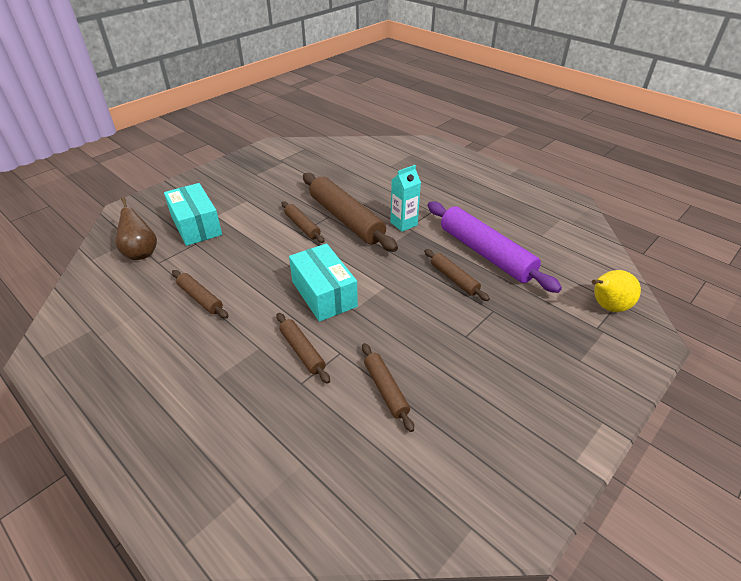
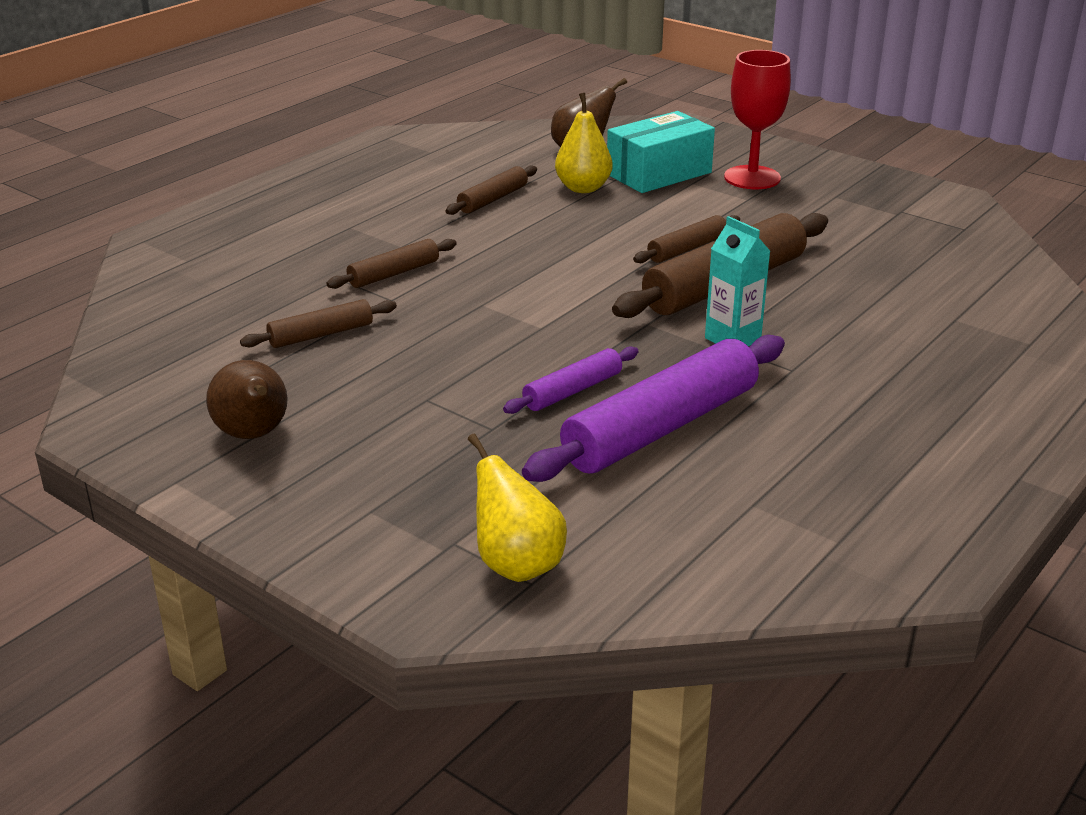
camera: 85 degrees right, 10 degrees down
(202, 257) = (583, 188): none -> yellow pear
(220, 195) = (752, 178): none -> red goblet
(324, 294) = (514, 279): turquoise box -> none
(454, 279) = (573, 391): brown rolling pin -> purple rolling pin
(515, 420) = (253, 435): none -> brown pear

